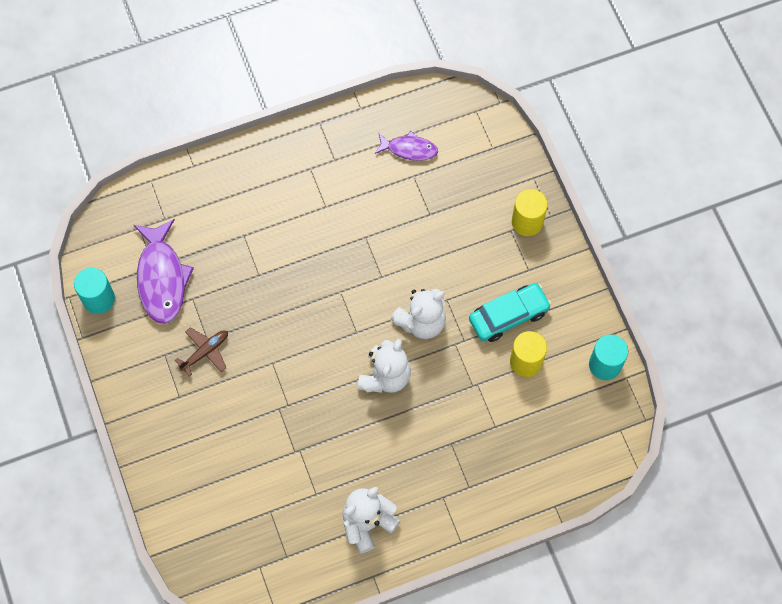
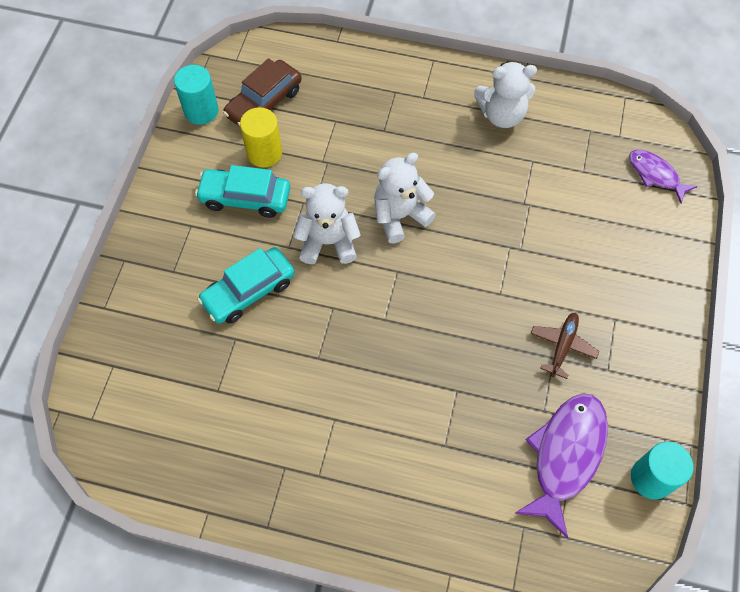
camera: 145 degrees left, 5 degrees down
(205, 352) = (562, 346): brown plane -> brown plane turned 120 degrees clockwise
(409, 149) = (197, 424): purple fish -> purple fish (655, 175)
(448, 251) = (248, 291): none -> turquoise car
(527, 222) = (150, 269): yellow cylinder -> none
(563, 405) = (264, 103): none -> brown car

